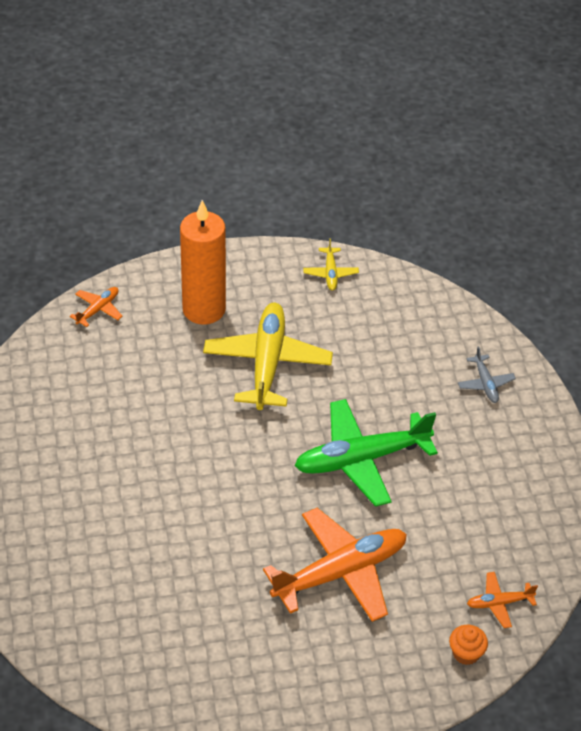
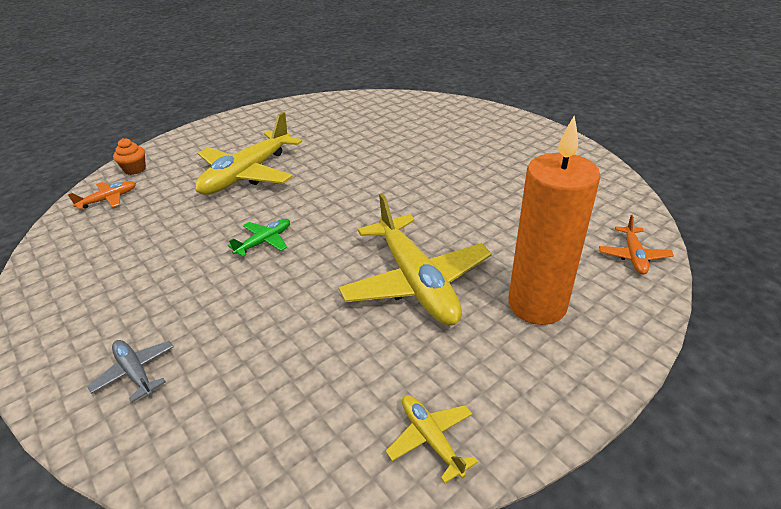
camera: 155 degrees right, 10 degrees down
(340, 572) = (247, 174): orange plane -> yellow plane
(361, 459) = (264, 242): green plane -> green plane, size x0.45

